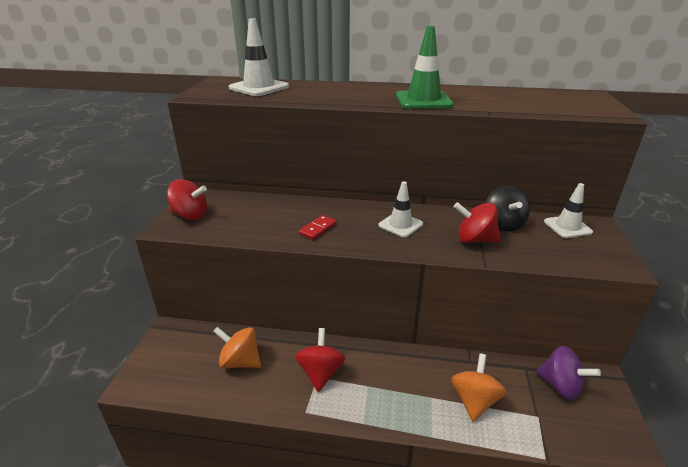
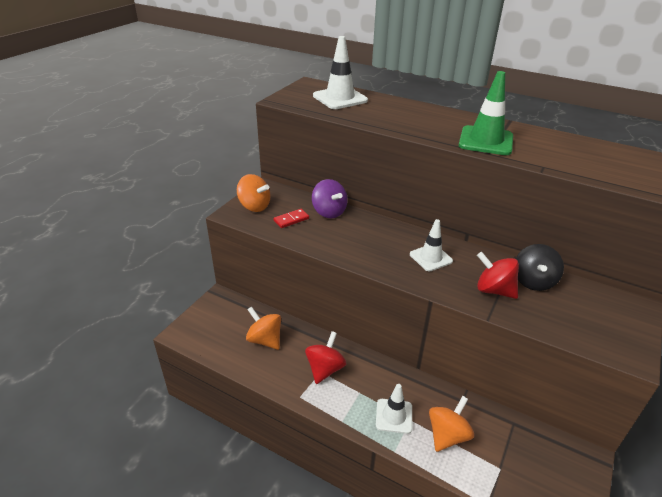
camera: 20 degrees right, 5 degrees up
(190, 215) = (254, 206): red spinning top -> orange spinning top
(317, 229) = (353, 244): red domino -> red domino (291, 219)
(560, 386) = (539, 450): purple spinning top -> purple spinning top (329, 212)
(567, 227) = (602, 301): white traffic cone -> white traffic cone (394, 416)

